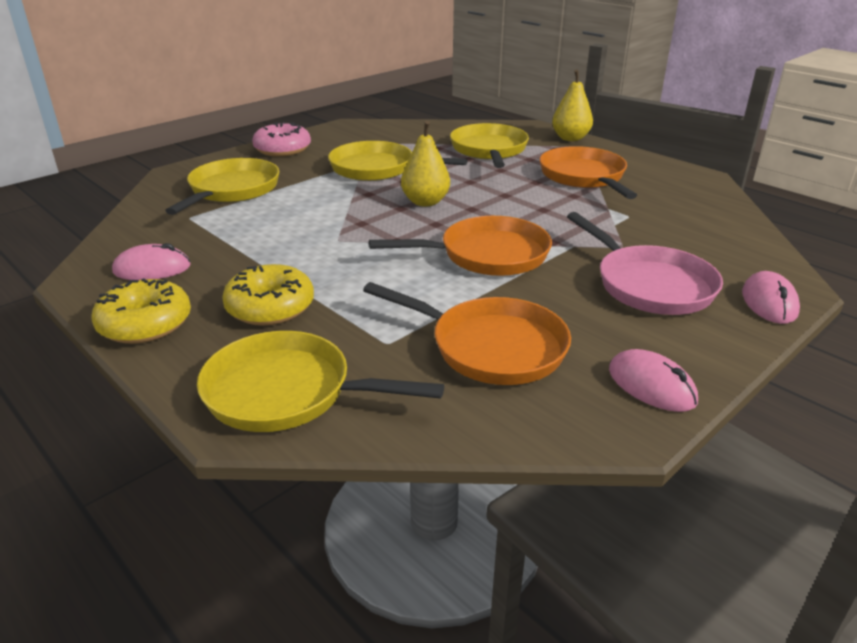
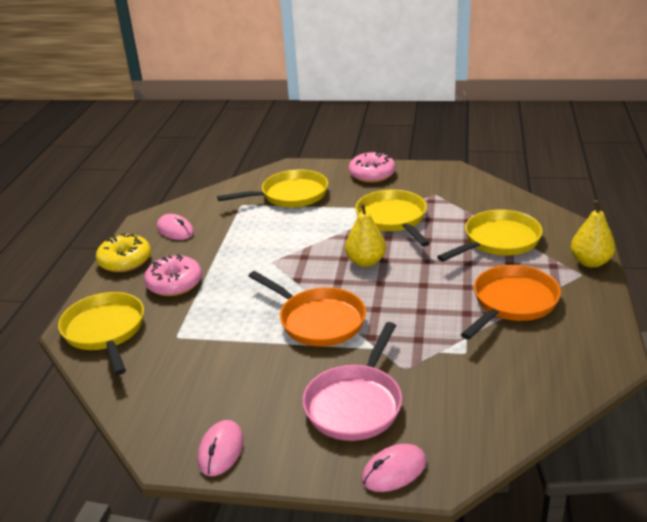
camera: 55 degrees right, 0 degrees up
(270, 307) = (174, 283): yellow donut -> pink donut
(490, 347) = (206, 373): orange pan -> none

